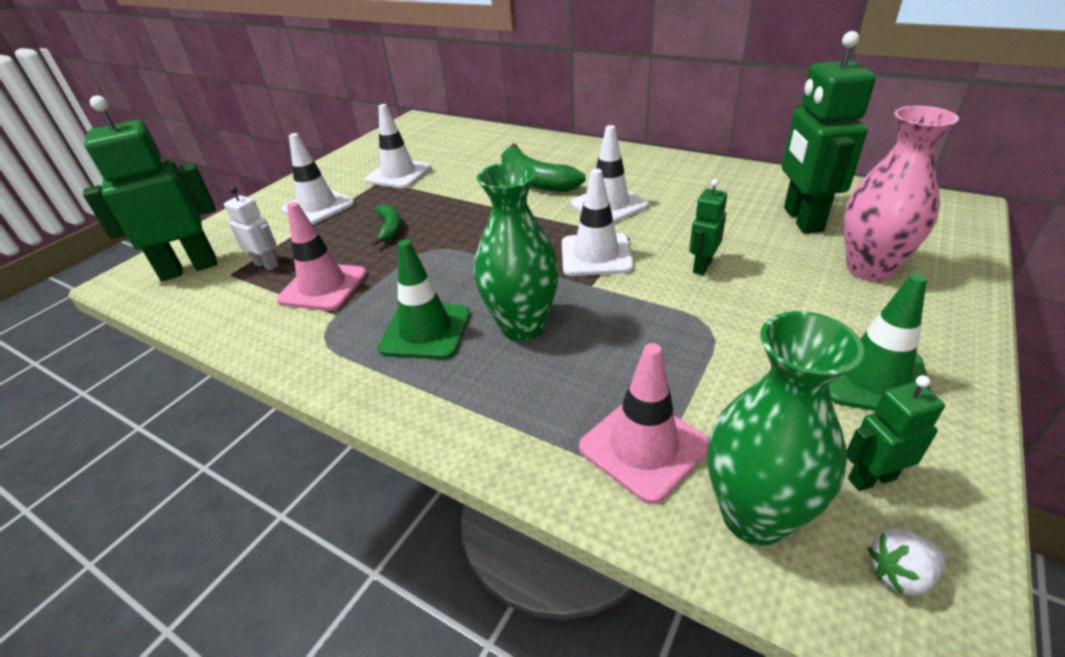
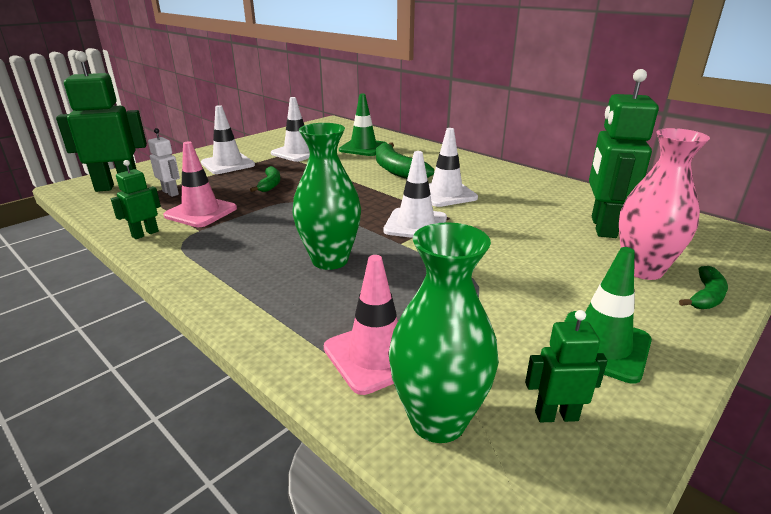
camera: 10 degrees right, 10 degrees down
(426, 331) = (256, 251): green traffic cone -> green traffic cone (363, 148)
(702, 266) = (497, 245): green robot -> green robot (145, 234)
(899, 573) = (540, 489): white strawberry -> none
(946, 290) = (706, 296): none -> green banana

